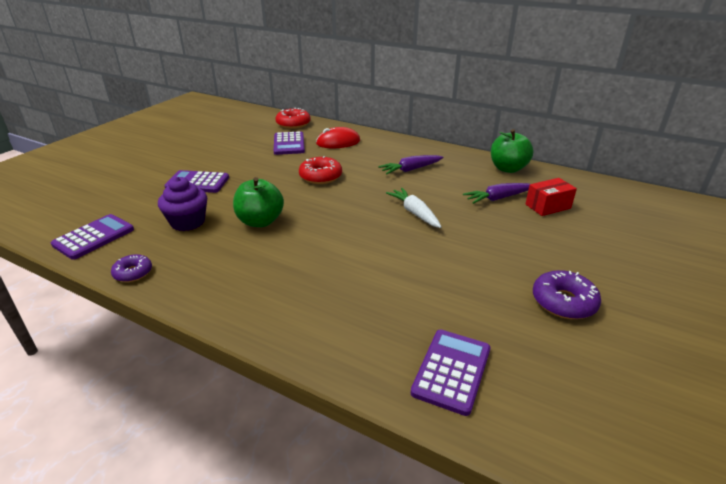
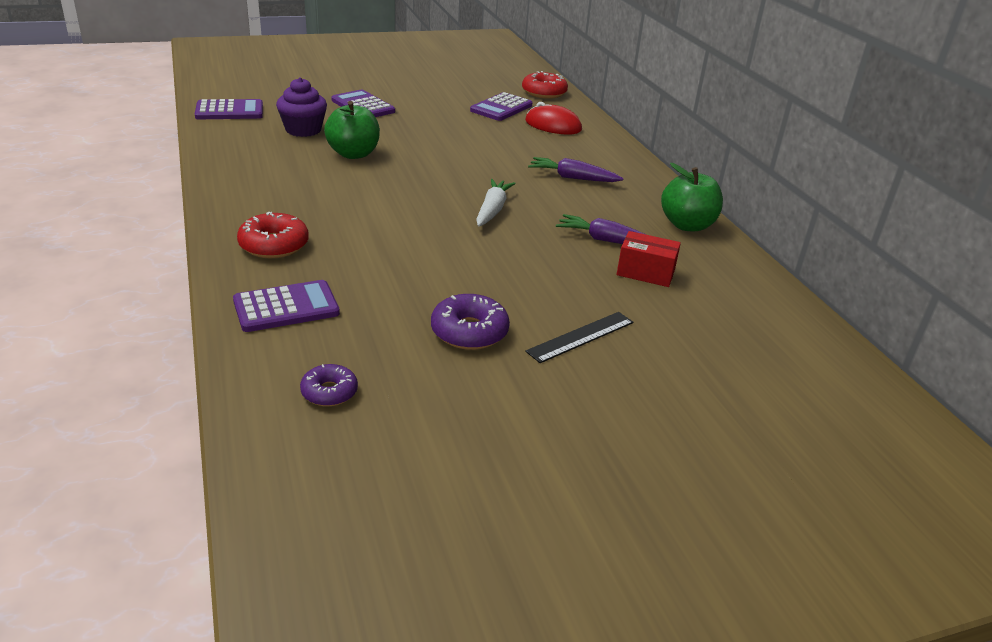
camera: 40 degrees right, 0 degrees up
(133, 273) = (213, 144): purple donut -> purple donut (329, 392)
(320, 176) = (472, 145): red donut -> red donut (274, 245)
(604, 264) = (581, 337): none -> black ruler

